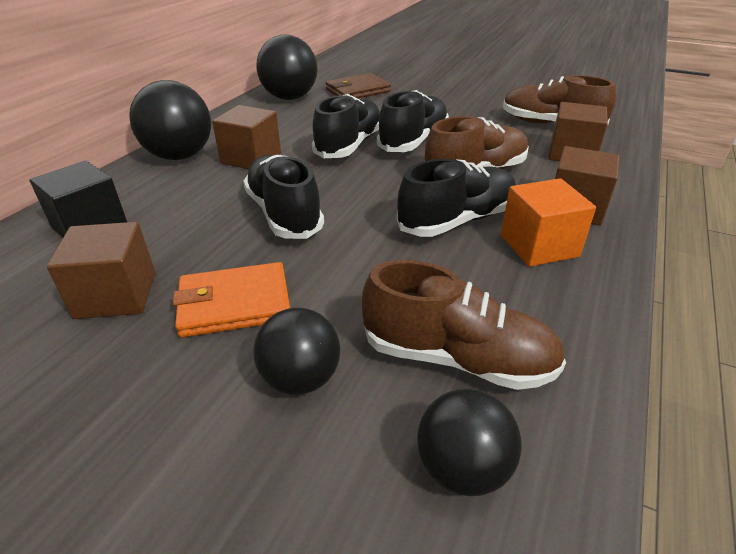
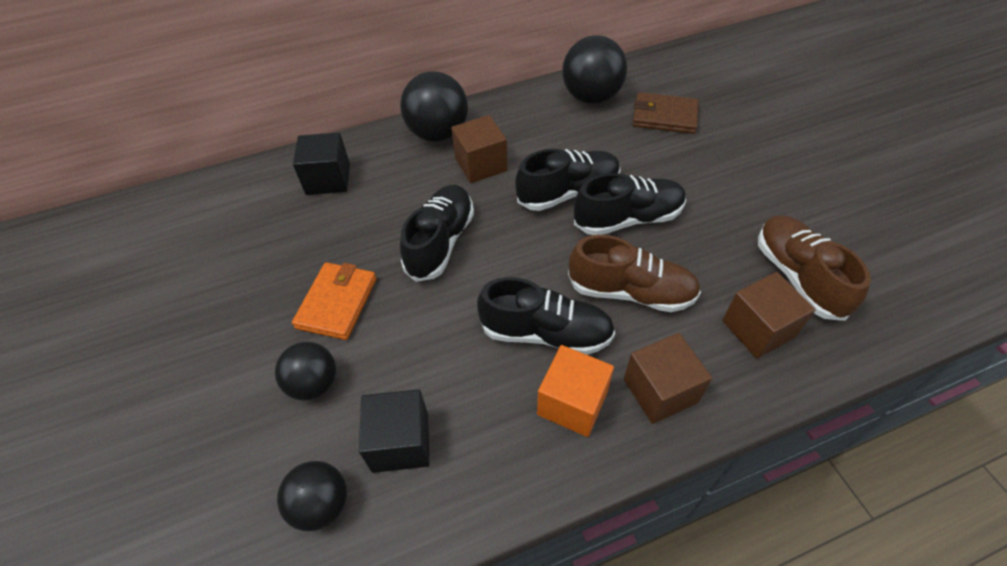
camera: 45 degrees right, 15 degrees up
(116, 295) = (292, 250): brown cube -> none
(234, 304) = (337, 303): orange wallet -> orange wallet turned 75 degrees clockwise
(457, 358) = (400, 442): brown shoe -> black cube

